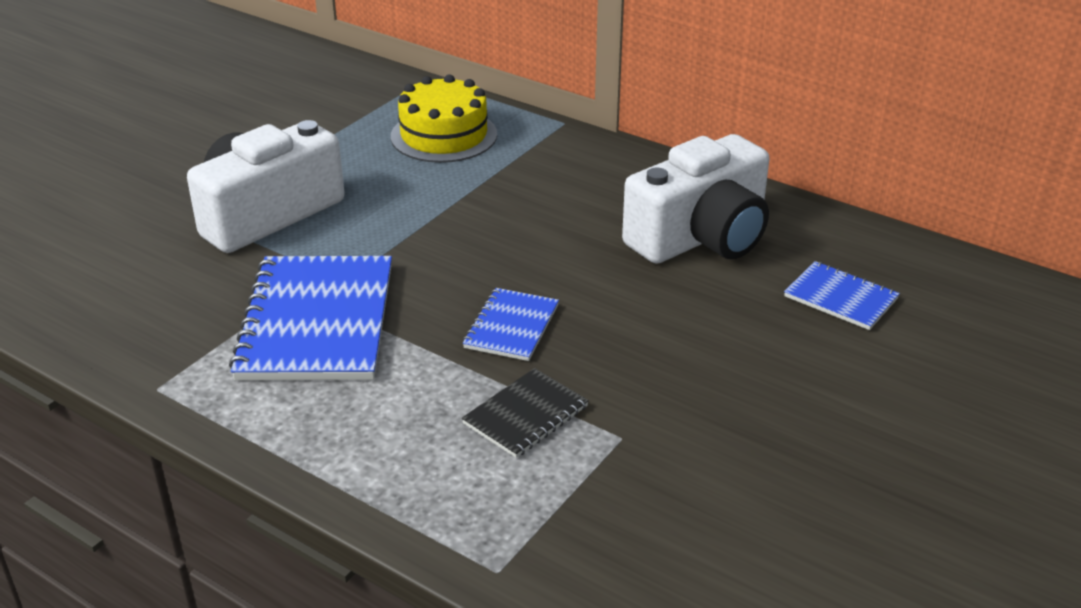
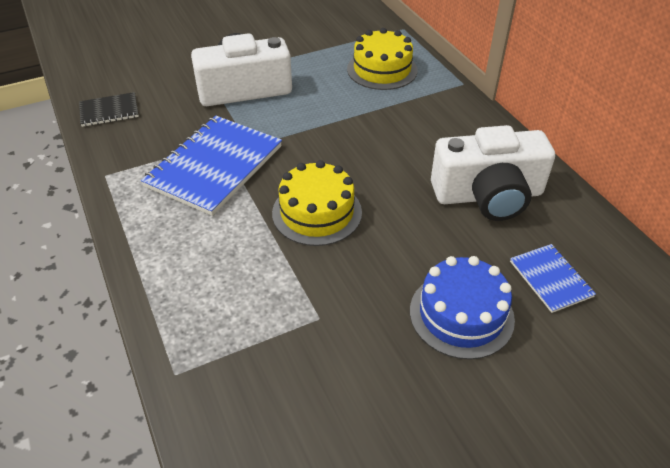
camera: 30 degrees right, 10 degrees up
(511, 326) = (317, 212): blue notebook -> yellow cake
(525, 415) = (276, 276): black notebook -> black notebook (109, 111)
(778, 369) = (461, 314): none -> blue cake

